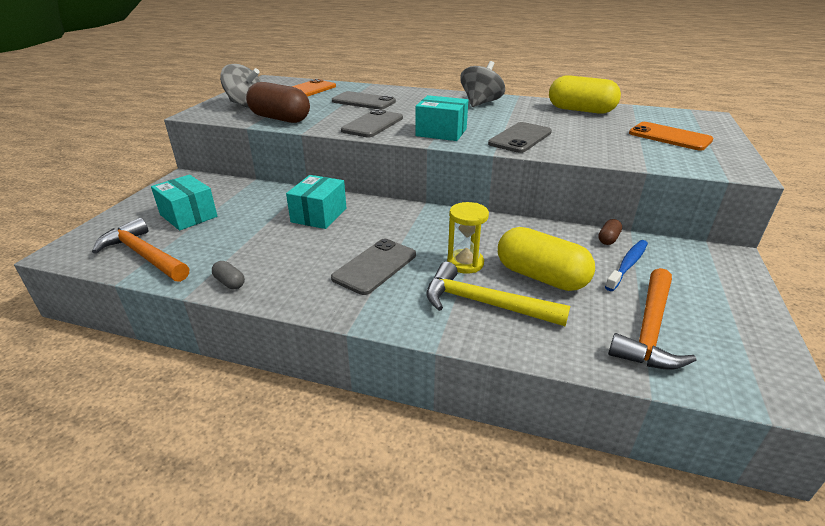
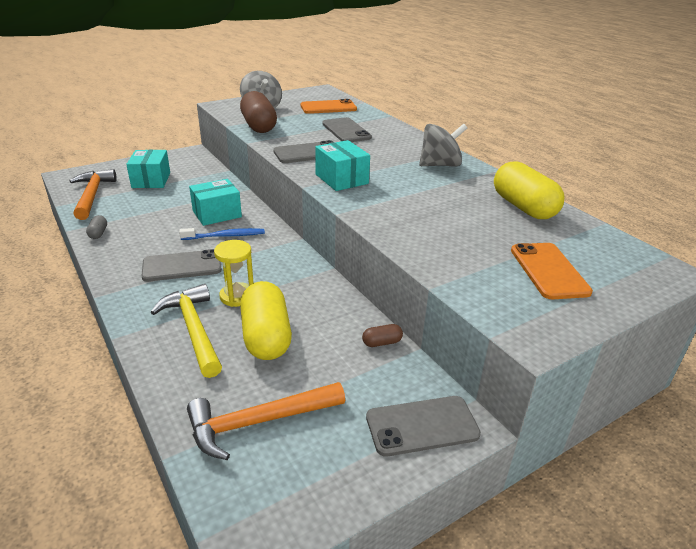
camera: 40 degrees right, 0 degrees up
(520, 138) = (393, 209): grey phone -> grey phone (422, 426)
(627, 265) = (350, 371): blue toothbrush -> blue toothbrush (225, 236)

